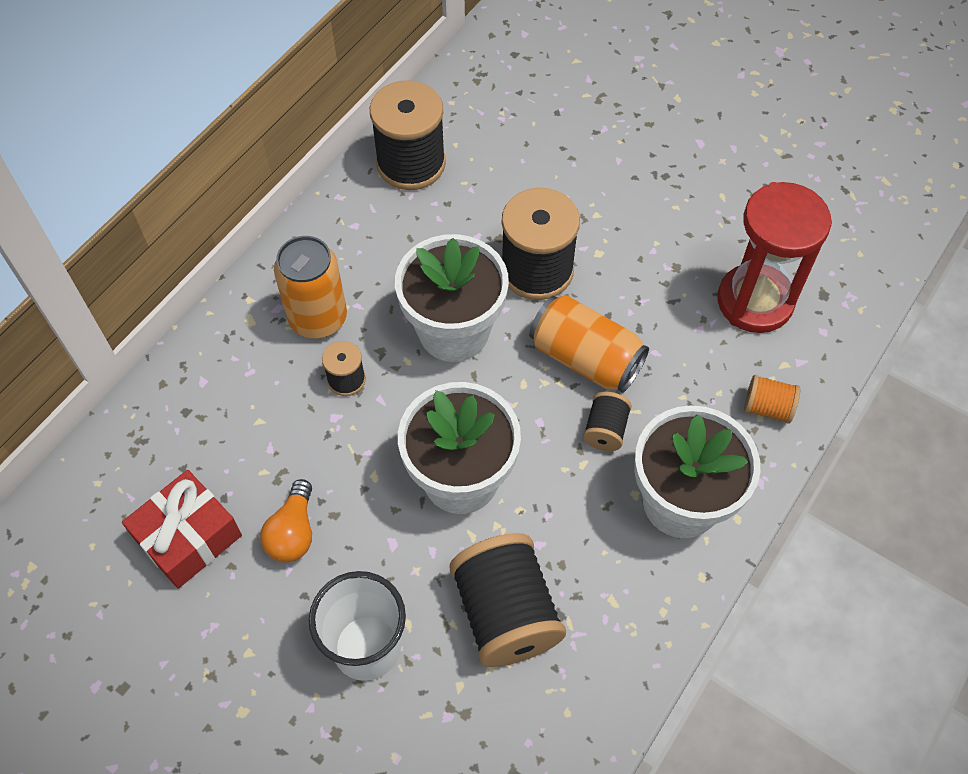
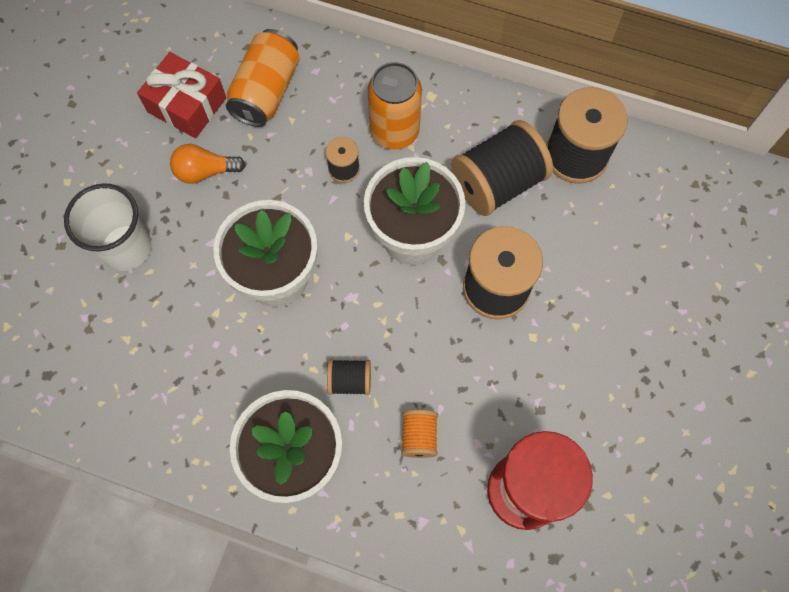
camera: 75 degrees right, 10 degrees up
(505, 613) = (170, 339): black spool -> black spool (497, 183)
(585, 358) = (417, 349): orange can -> orange can (266, 91)
(767, 408) = (409, 520): orange spool -> orange spool (419, 436)

